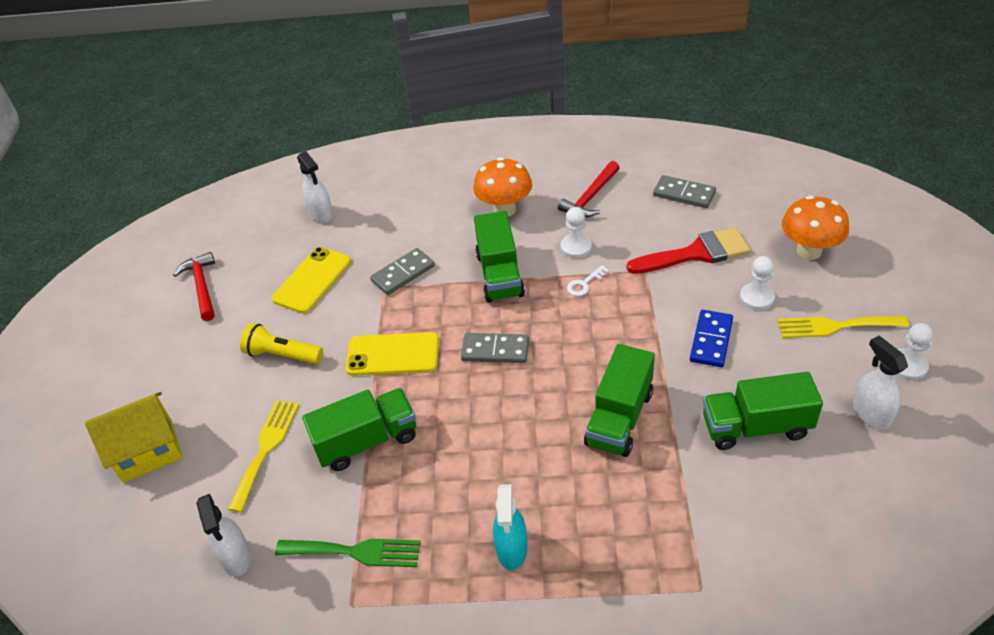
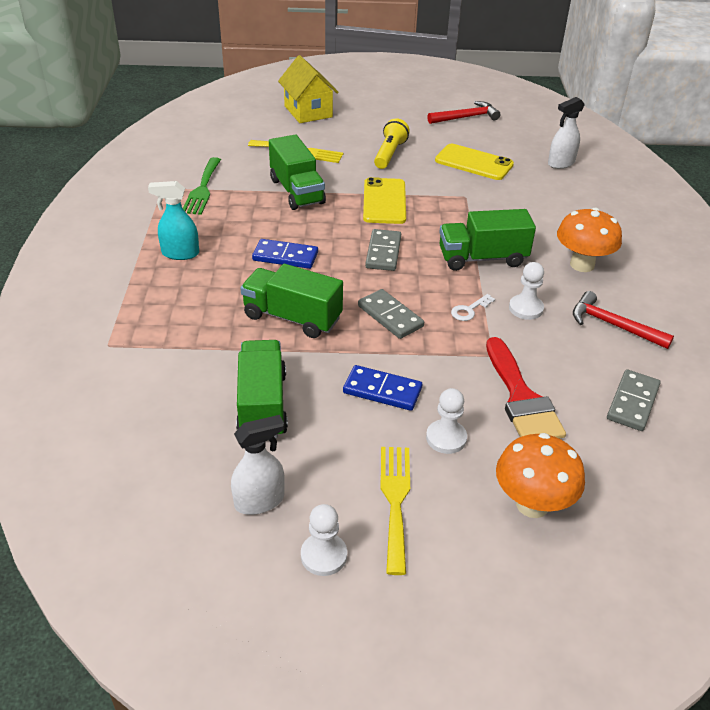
camera: 85 degrees right, 5 degrees down
(236, 557) = (214, 147): white spray bottle -> none
(403, 273) = (483, 205): grey domino -> grey domino (390, 316)
(510, 437) = (285, 256): none -> blue domino
(584, 284) = (469, 310): white key -> white key turned 90 degrees counterclockwise

